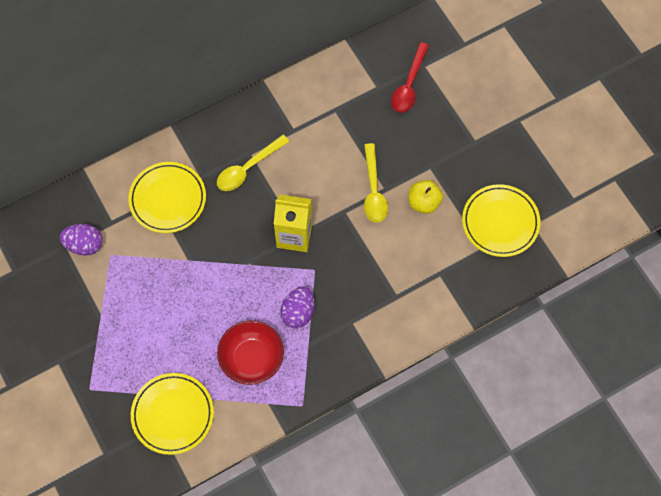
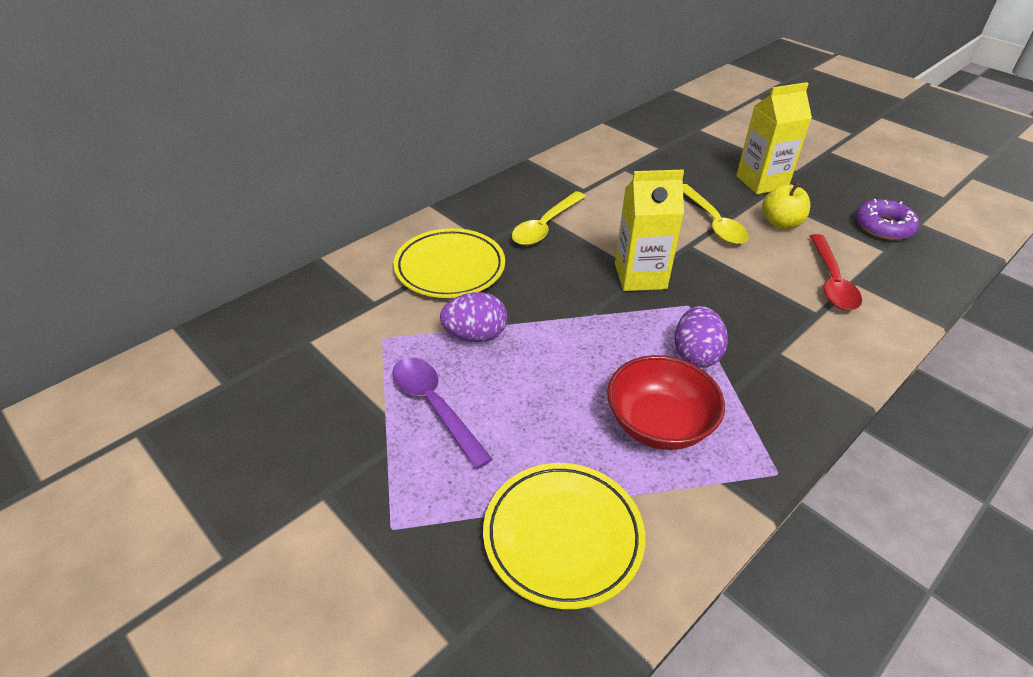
camera: 15 degrees left, 25 degrees down
(84, 245) = (339, 333): purple egg -> purple egg (475, 335)
(129, 316) = (435, 406): none -> purple spoon
(409, 84) = (693, 142): red spoon -> red spoon (831, 281)
(437, 150) = (761, 182): none -> yellow carton
(500, 222) = (883, 226): yellow plate -> purple donut

